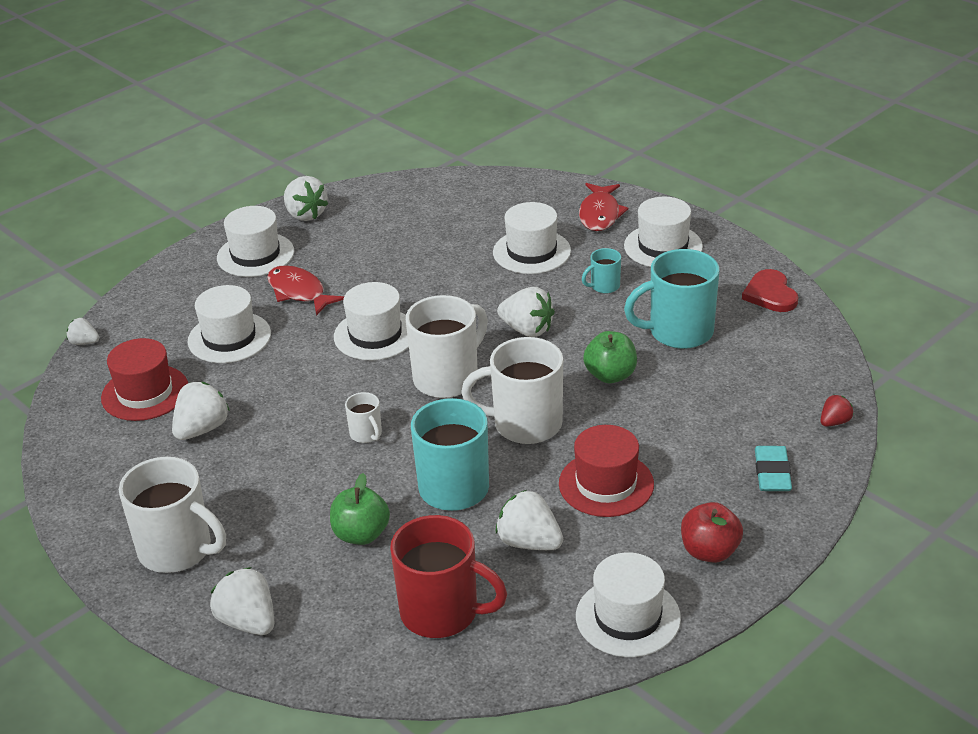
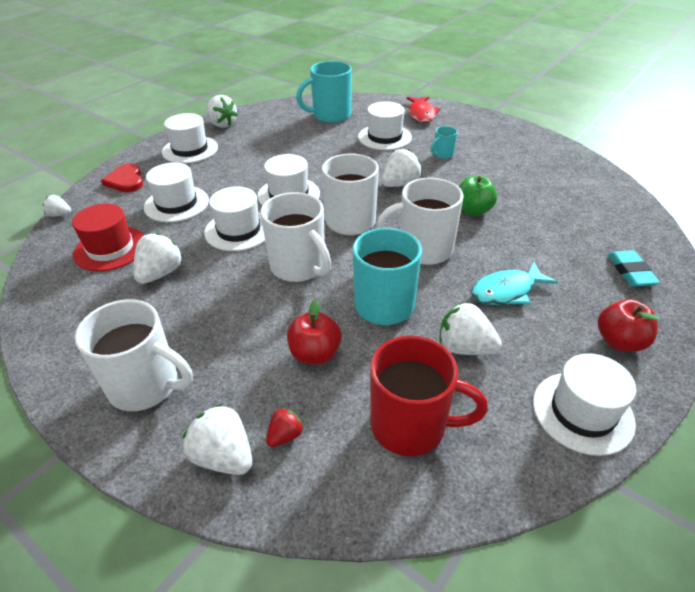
camera: 10 degrees left, 5 degrees up
(299, 292) = (225, 171): red fish -> none
(361, 534) = (315, 354): green apple -> red apple
(366, 434) = (299, 267): white mug -> white mug, size x2.09
(527, 329) = (400, 184): white strawberry -> white strawberry turned 60 degrees counterclockwise
(606, 484) = (507, 291): red hat -> turquoise fish
(663, 246) = (471, 129): white hat -> white hat (238, 230)
(678, 332) = (508, 179): turquoise mug -> turquoise mug (330, 115)
(770, 294) = (557, 152): red heart -> red heart (126, 180)
(834, 422) = (652, 231): red strawberry -> red strawberry (285, 436)

